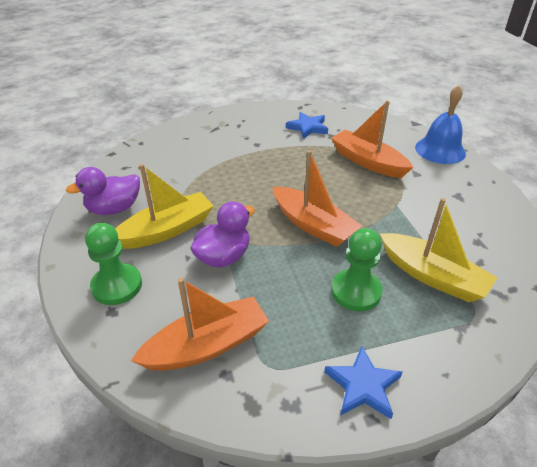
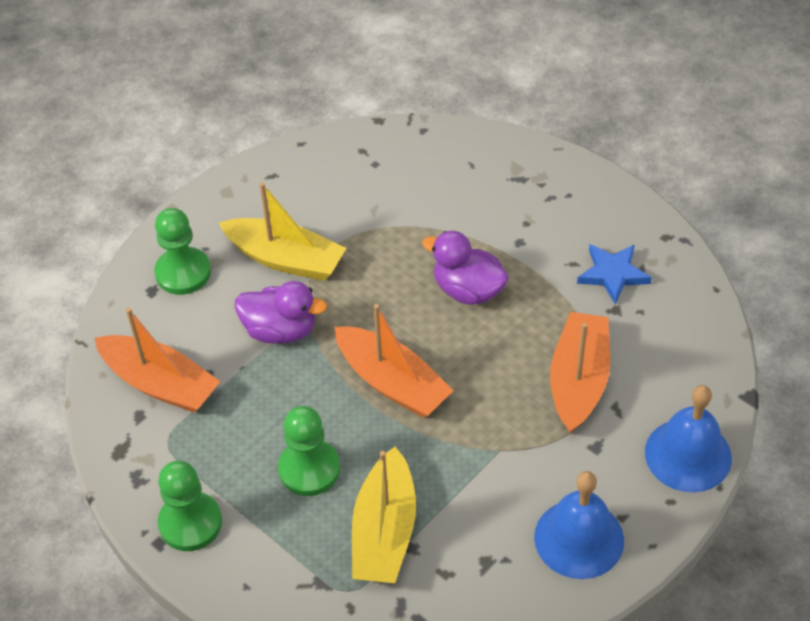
camera: 60 degrees right, 10 degrees up
(114, 209) = (285, 194): purple duck -> purple duck (468, 290)
(313, 225) = (392, 382): orange boat -> orange boat turned 60 degrees counterclockwise
(363, 385) = (190, 523): blue star -> green pawn
(477, 202) = (579, 538): none -> blue bell

